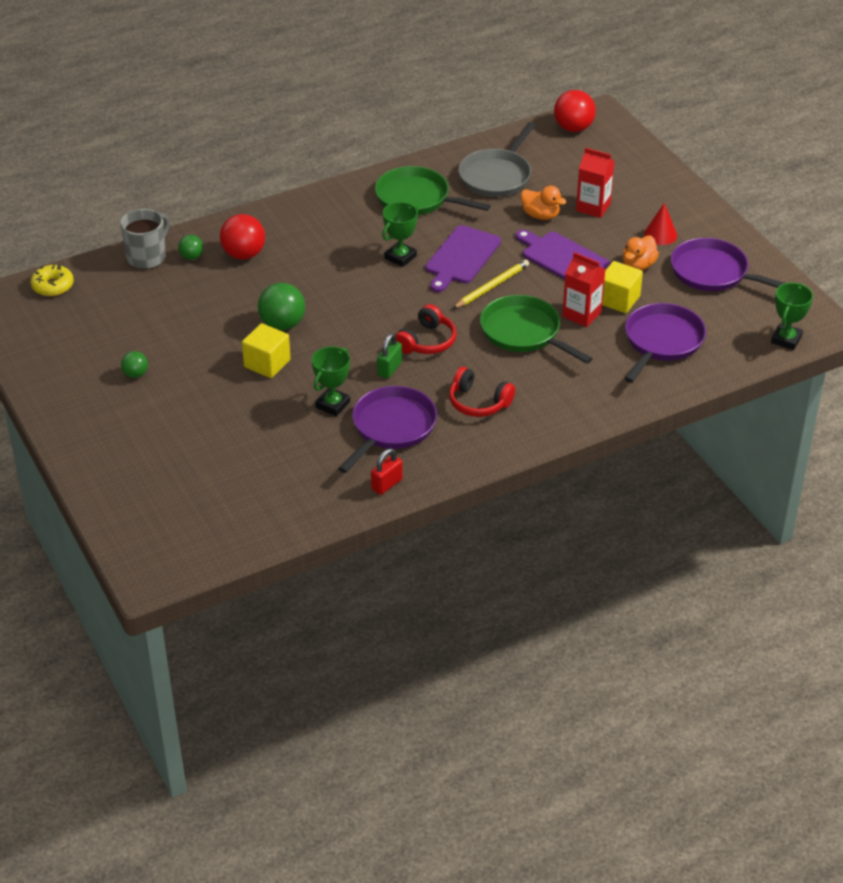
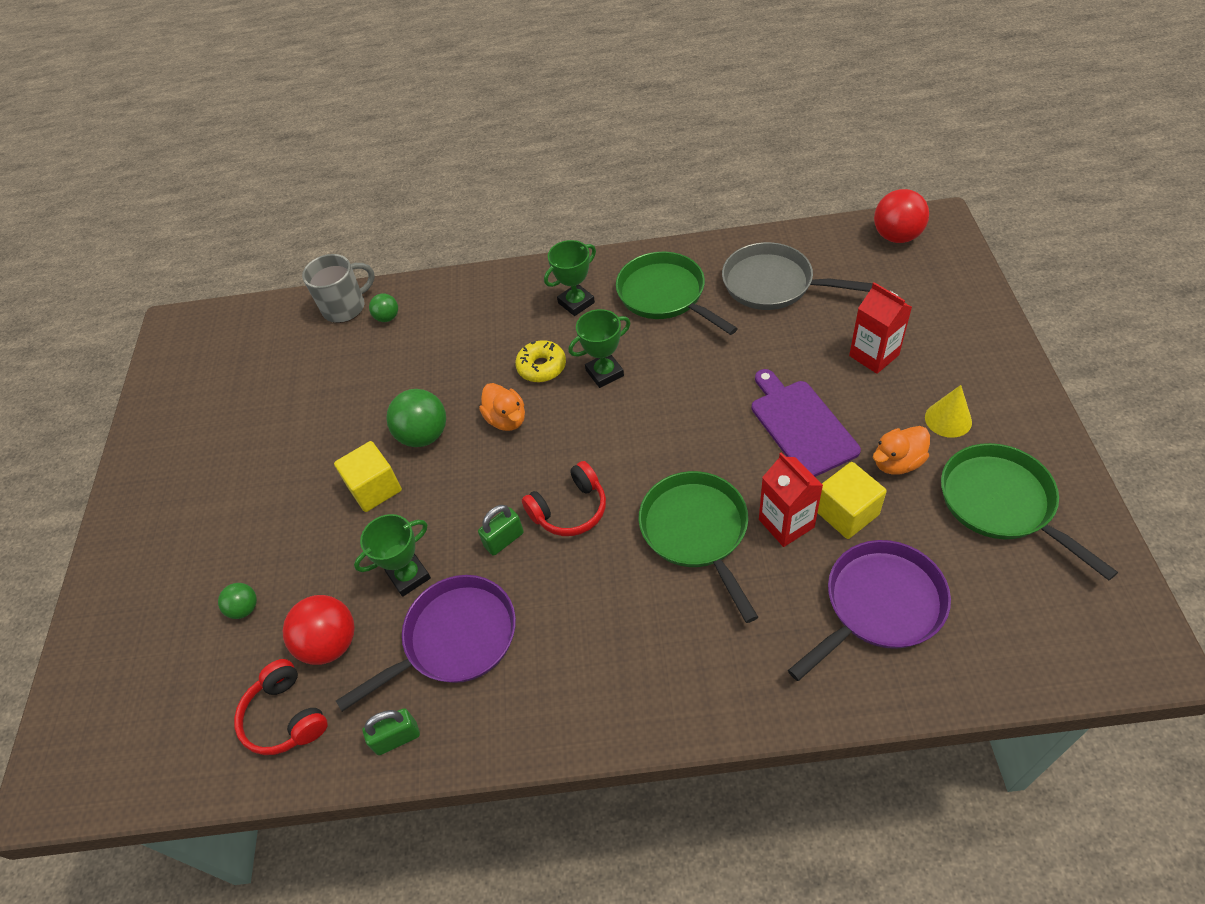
camera: 30 degrees right, 10 degrees up
(53, 286) = (237, 322): yellow donut -> yellow donut (541, 367)
(135, 374) = (236, 462): green ball -> green ball (245, 608)
(244, 254) = (440, 327): red ball -> red ball (330, 643)
(386, 484) = (397, 738): red padlock -> green padlock
(461, 257) = (675, 391): purple cutting board -> none
(478, 402) = (582, 633): red headphones -> red headphones (285, 717)
(492, 286) = (691, 445): yellow pencil -> none
(497, 176) = (773, 284): grey pan -> grey pan turned 60 degrees clockwise
(540, 215) = (801, 352): orange duck -> orange duck (506, 419)
(660, 234) = (948, 419): red cone -> yellow cone
(713, 273) = (1001, 503): purple pan -> green pan
(786, 339) = (1075, 660): green trophy -> green trophy (576, 303)

